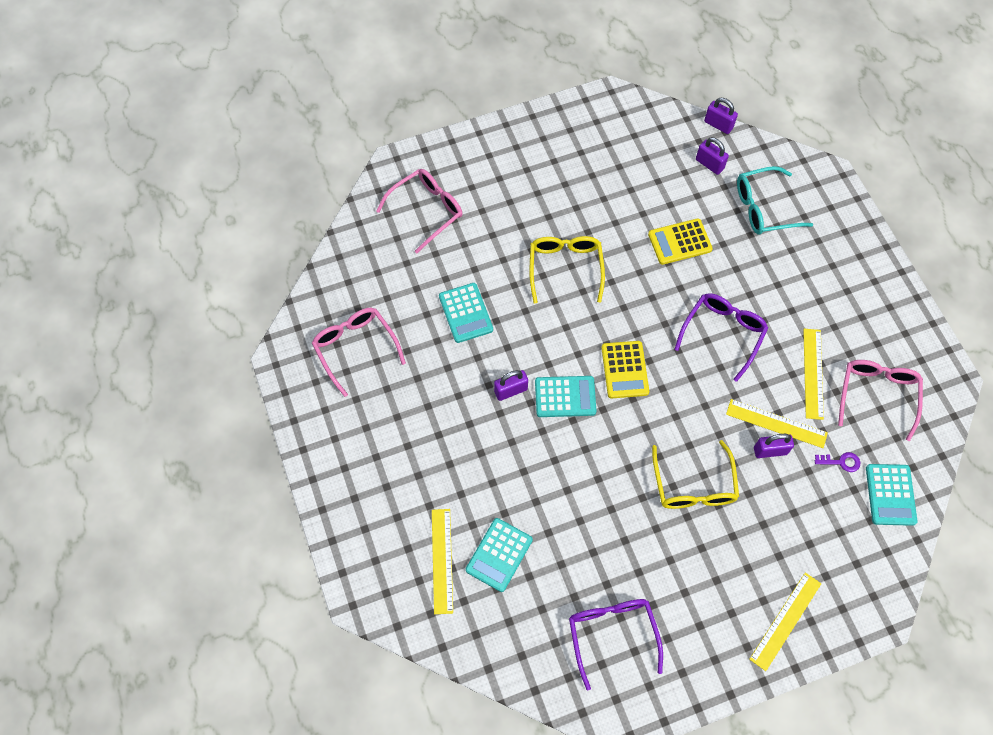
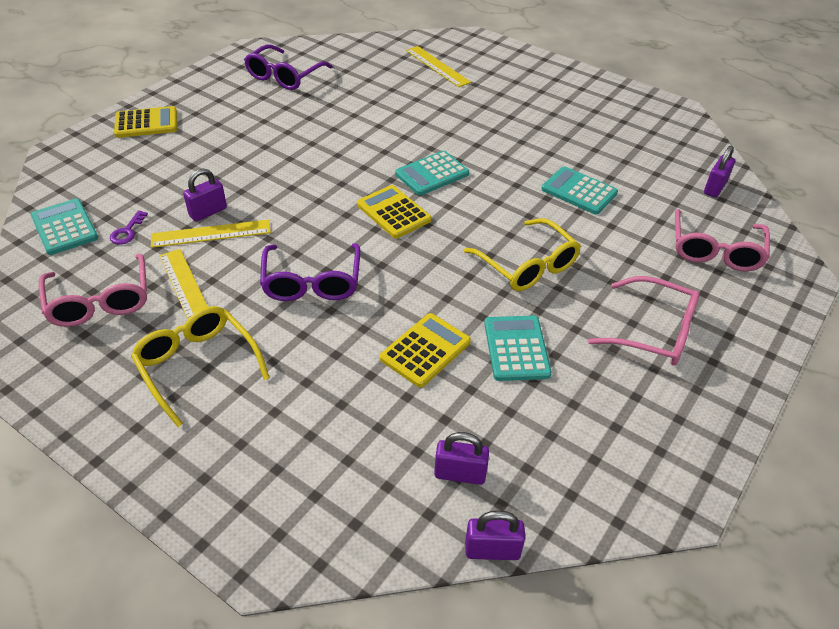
camera: 145 degrees right, 20 degrees down
(355, 348) = (635, 135): pink glasses -> pink glasses (654, 332)
(499, 555) = (400, 81): turquoise calculator -> turquoise calculator (516, 348)
(510, 390) = (482, 160): purple padlock -> purple padlock (714, 188)
(612, 634) = (284, 76): purple glasses -> purple glasses turned 75 degrees clockwise
(693, 485) = (270, 165): yellow glasses -> yellow glasses (197, 365)
(764, 208) = (342, 450): turquoise glasses -> none
(785, 621) = (146, 123): yellow ruler -> yellow calculator
(841, 462) = (127, 231): purple key -> purple key turned 45 degrees counterclockwise

